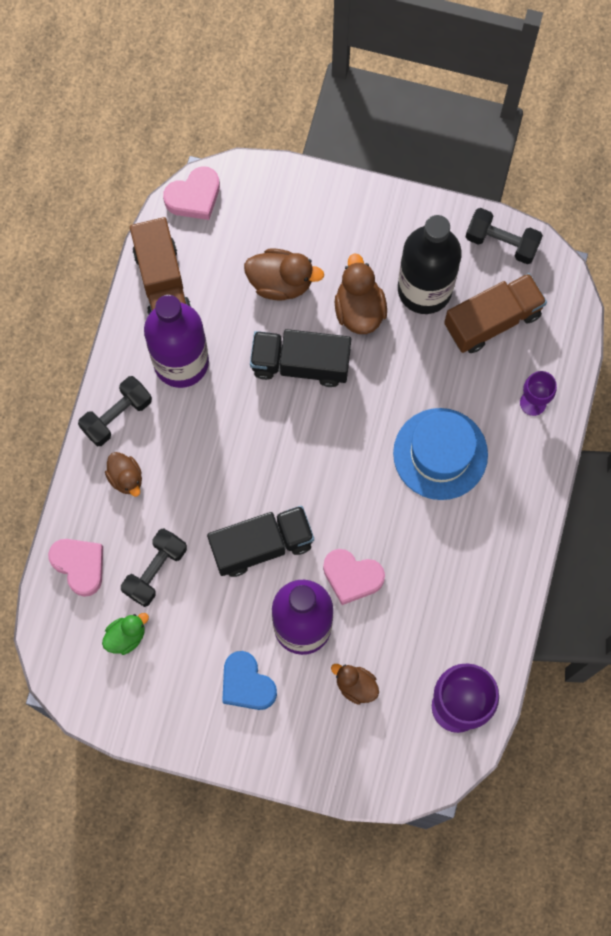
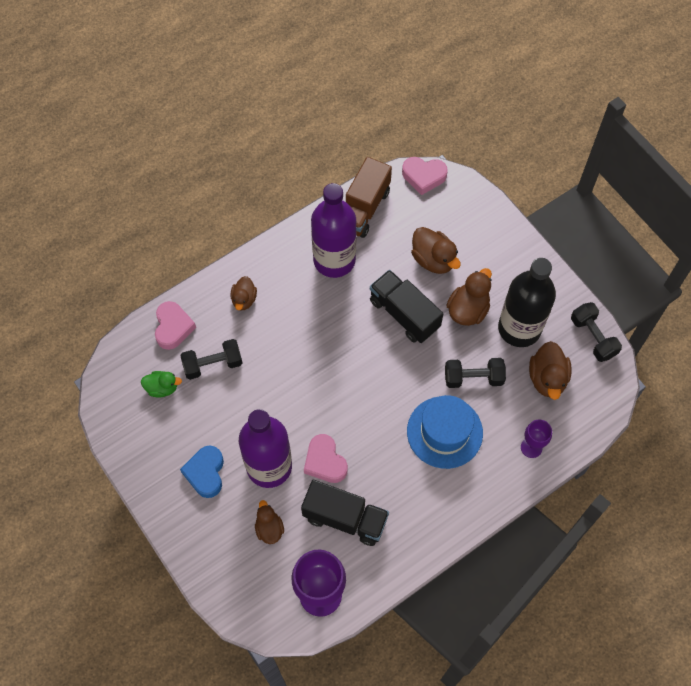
camera: 40 degrees right, 10 degrees down
(116, 415) = (270, 261): black dumbbell -> black dumbbell (473, 378)
(261, 545) = (287, 399): black truck -> black truck (345, 518)
(492, 320) = (547, 378): brown truck -> brown duck

